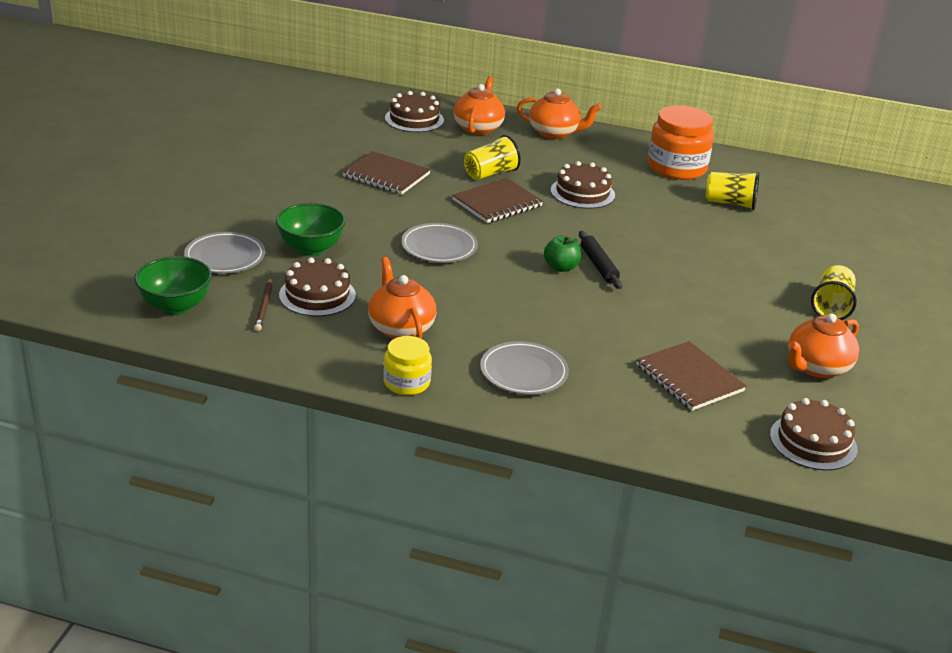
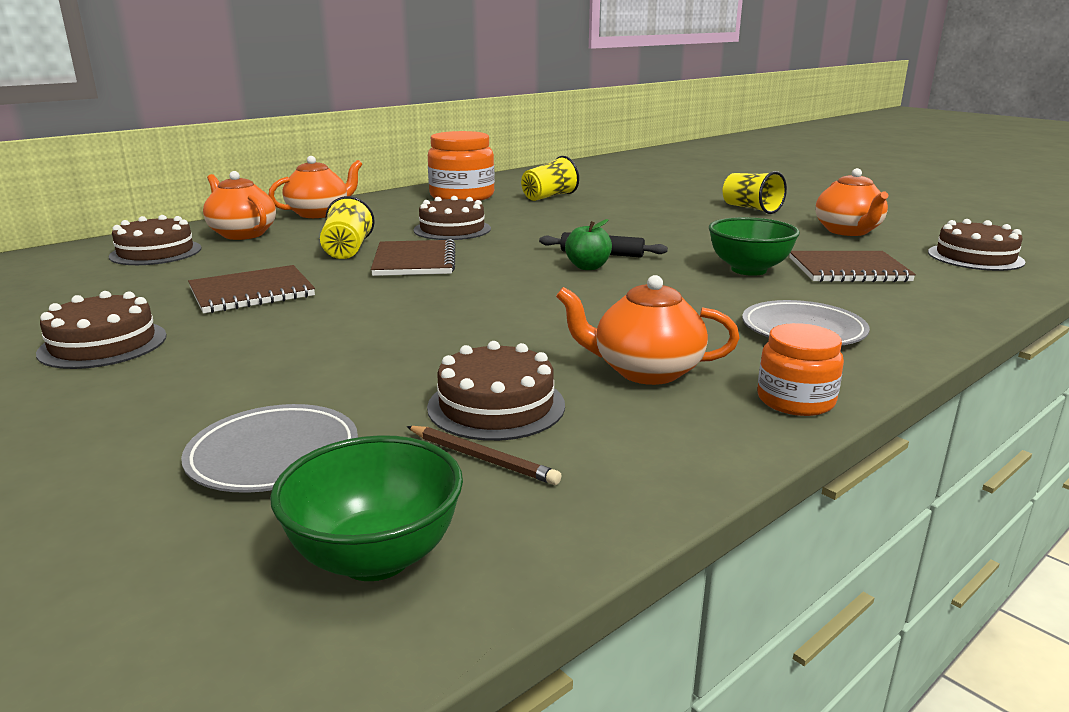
camera: 55 degrees left, 10 degrees down
(284, 169) = (103, 344): none -> brown cake
(311, 249) = (357, 379): green bowl -> green bowl (748, 270)
(406, 382) = (795, 400): yellow jar -> orange jar
(439, 247) = (469, 306): grey plate -> none

